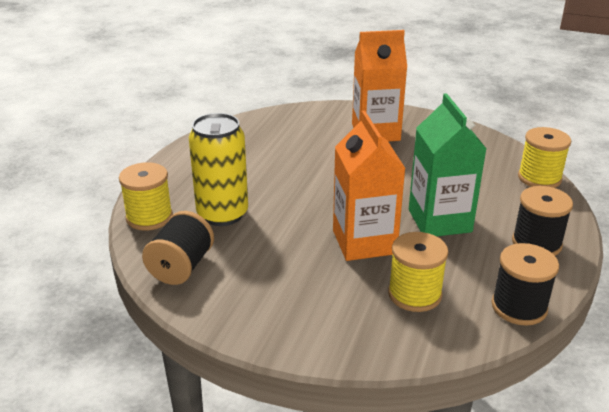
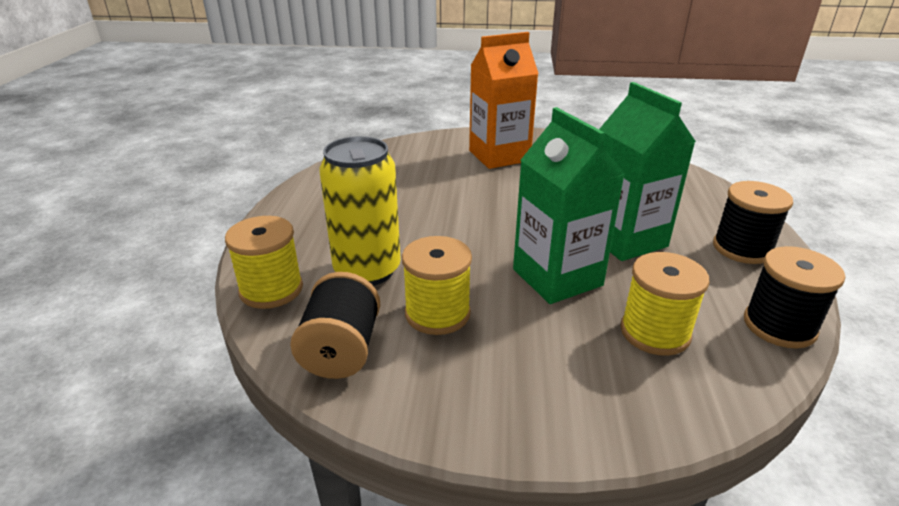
camera: 15 degrees left, 0 degrees up
(364, 242) = (557, 277): orange carton -> green carton
(539, 178) = (694, 180): yellow spool -> yellow spool (437, 313)

